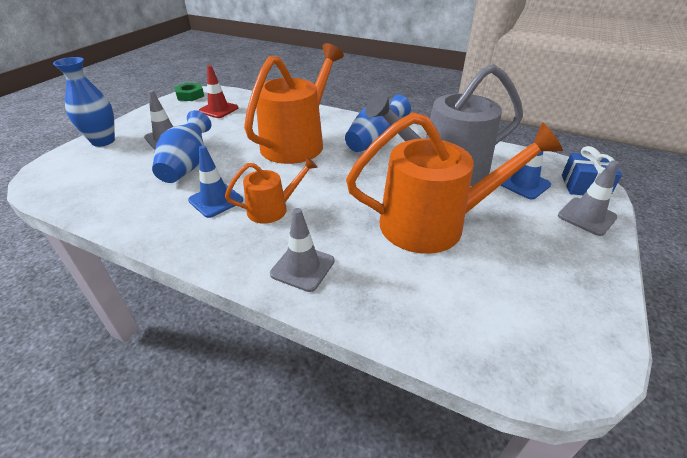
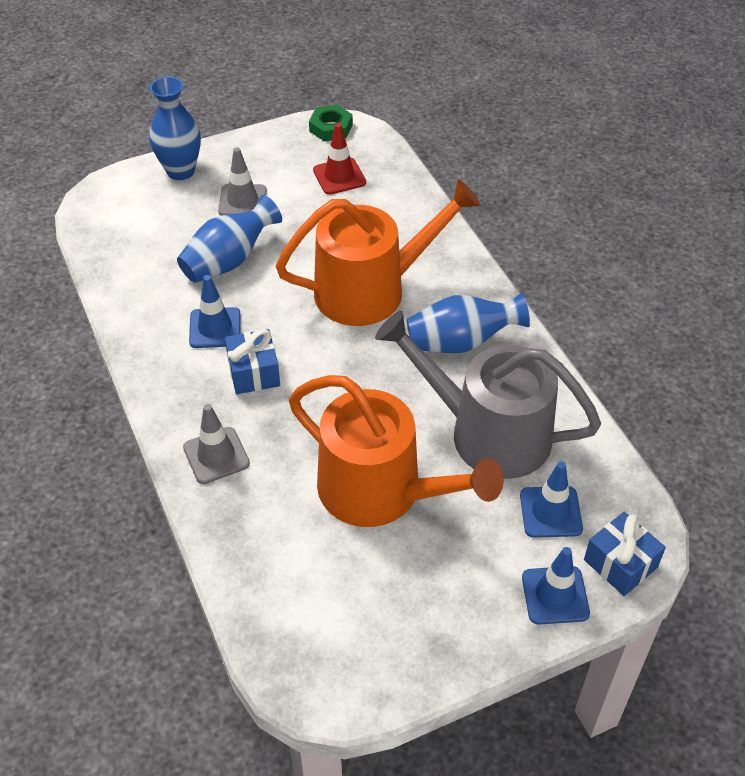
camera: 40 degrees right, 10 degrees up
(272, 209) = (254, 372): orange watering can -> blue gift
(586, 216) = (555, 595): grey traffic cone -> blue traffic cone

